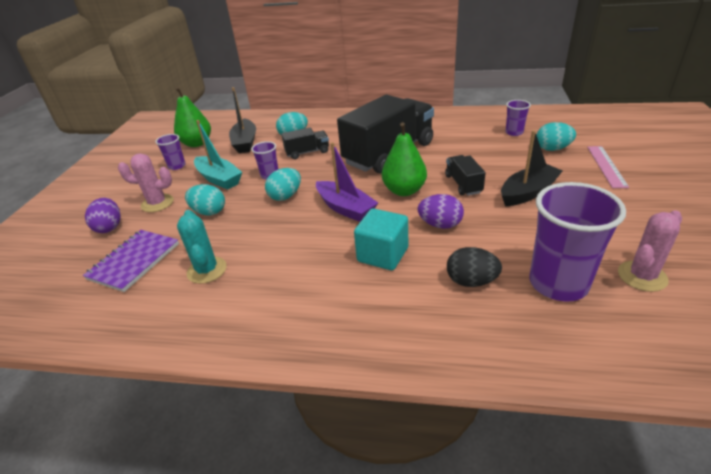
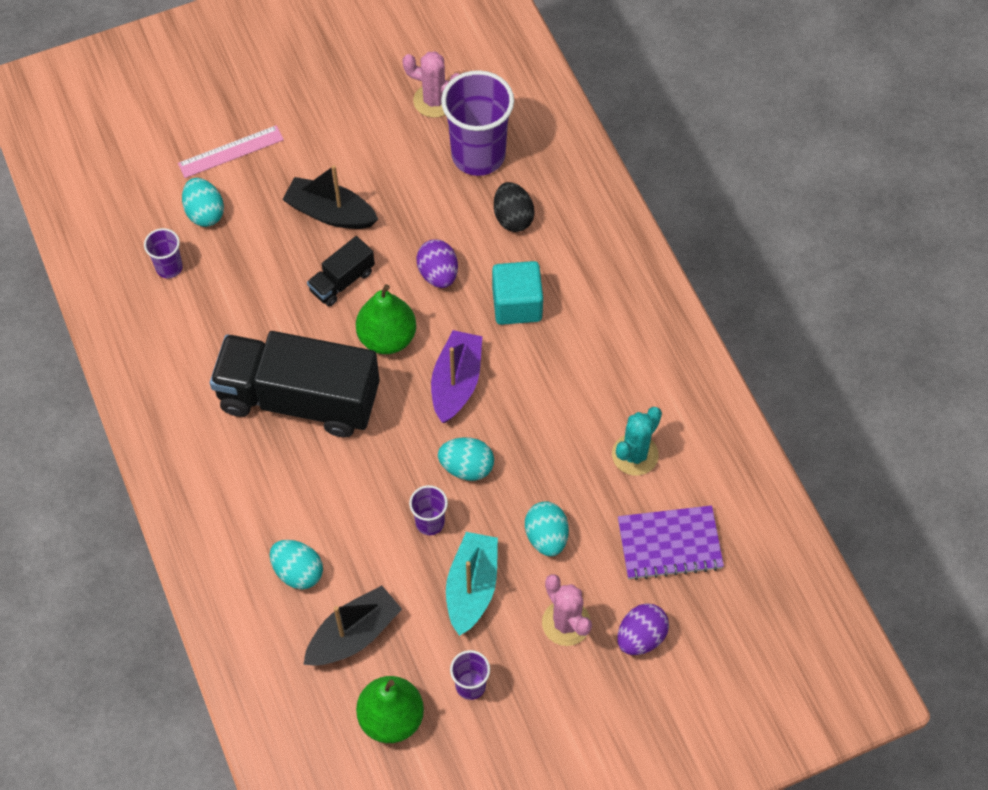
camera: 125 degrees left, 25 degrees up
(307, 152) = (343, 513): black truck -> none

